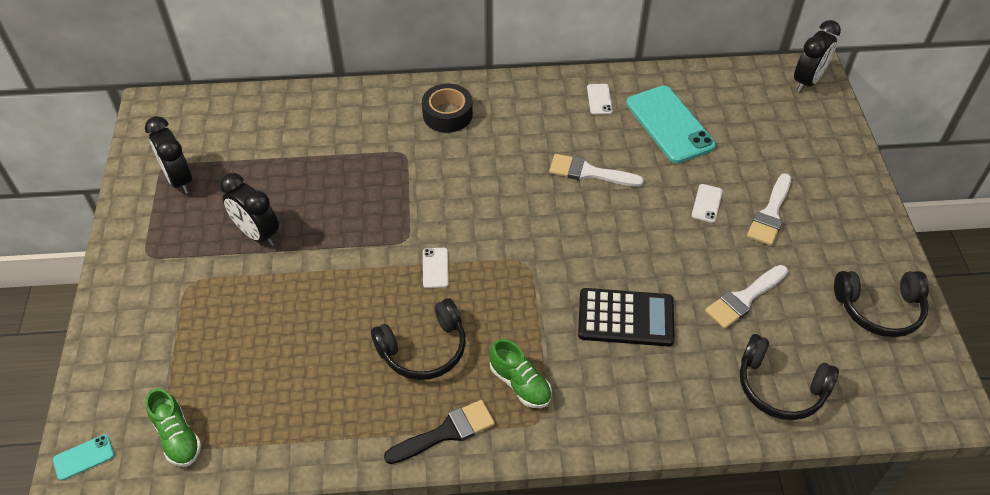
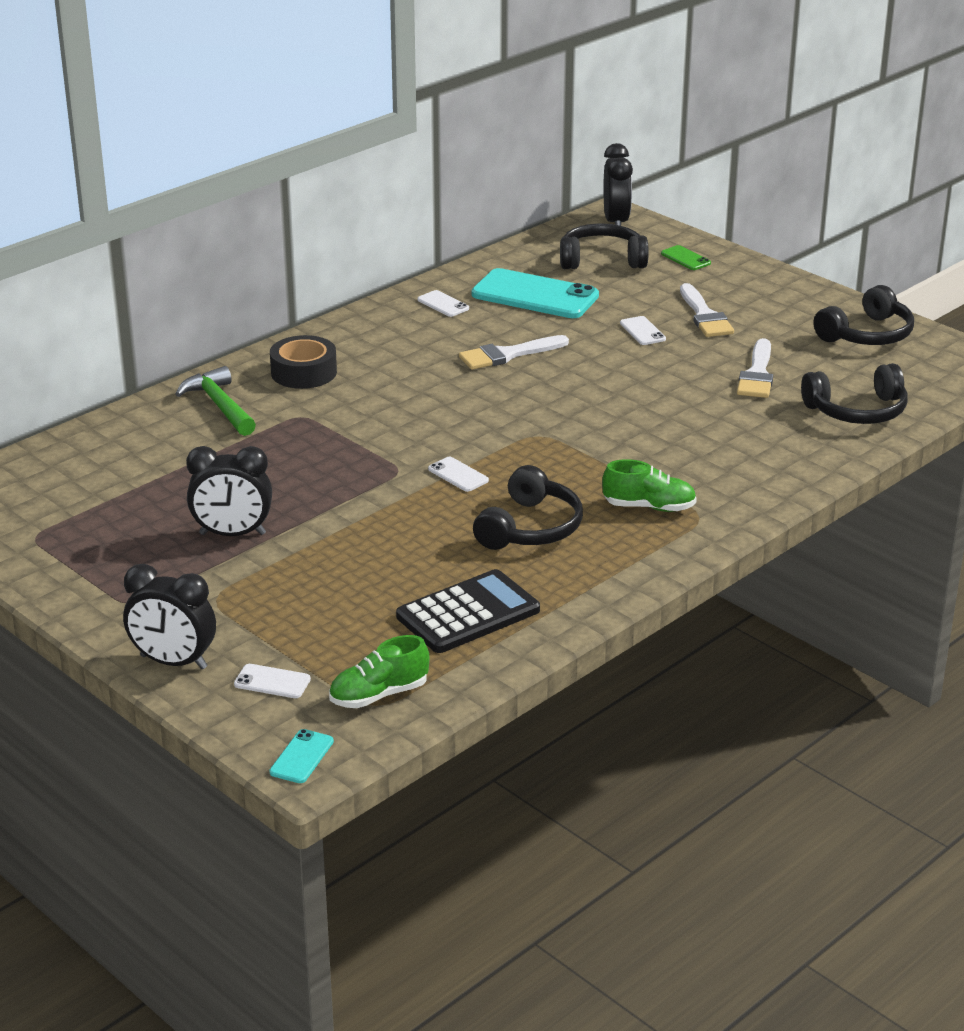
camera: 40 degrees left, 20 degrees down
(139, 379) = (272, 682): none -> white phone
(177, 437) = (379, 695): green shoe -> green shoe turned 135 degrees clockwise
(179, 179) = (71, 537): black clock -> black clock (173, 662)
(370, 115) = (219, 405): none -> green hammer
(446, 432) = (630, 565): black brush -> none
(625, 318) = (678, 428): black calculator -> black calculator (468, 613)
(755, 114) = (602, 260): none -> black headphones
(820, 146) = (685, 258): none -> green phone

